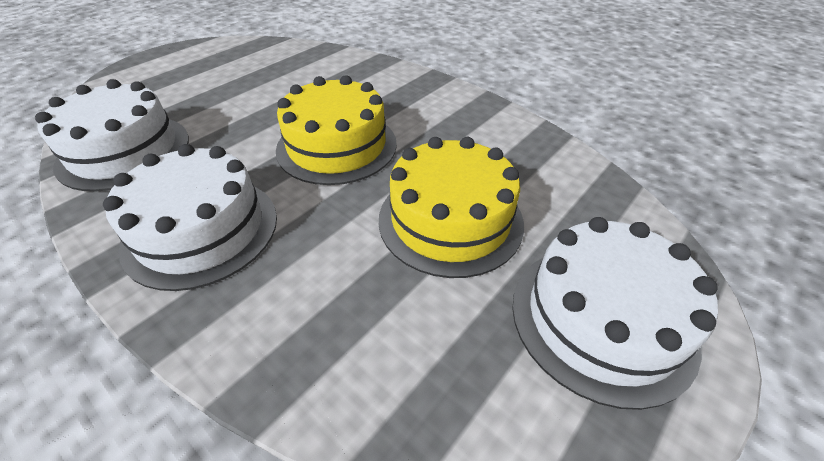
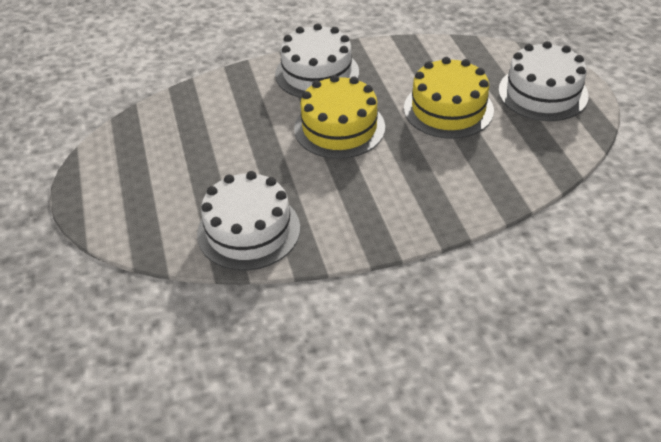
camera: 55 degrees left, 0 degrees up
(201, 230) = (378, 205): white cake -> white cake (317, 73)

